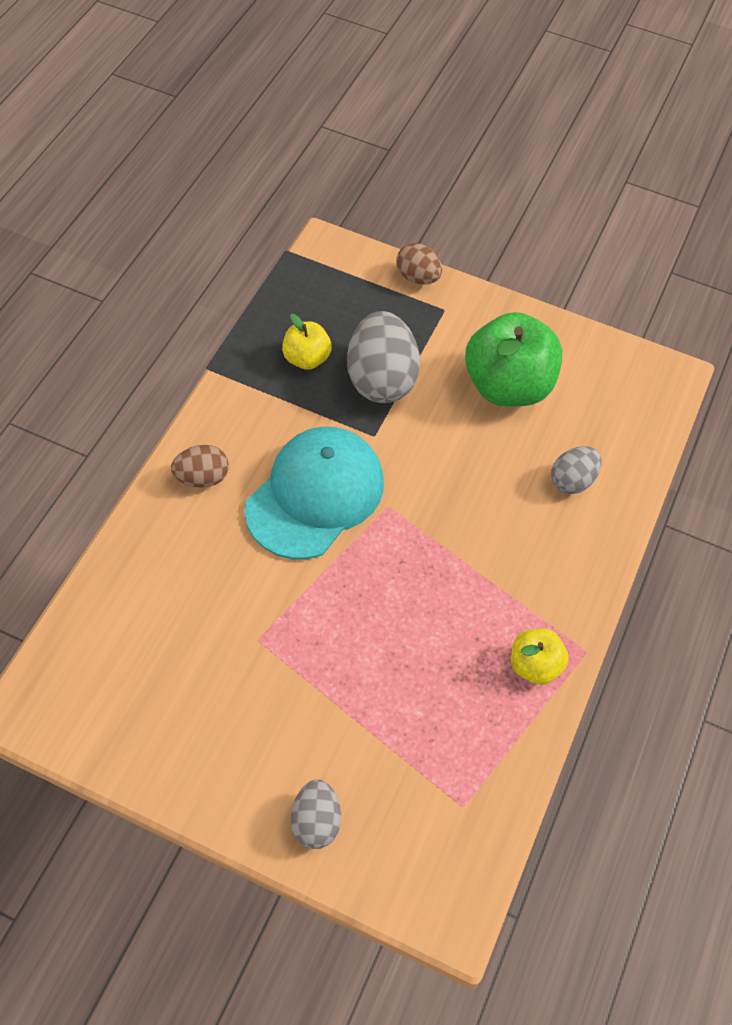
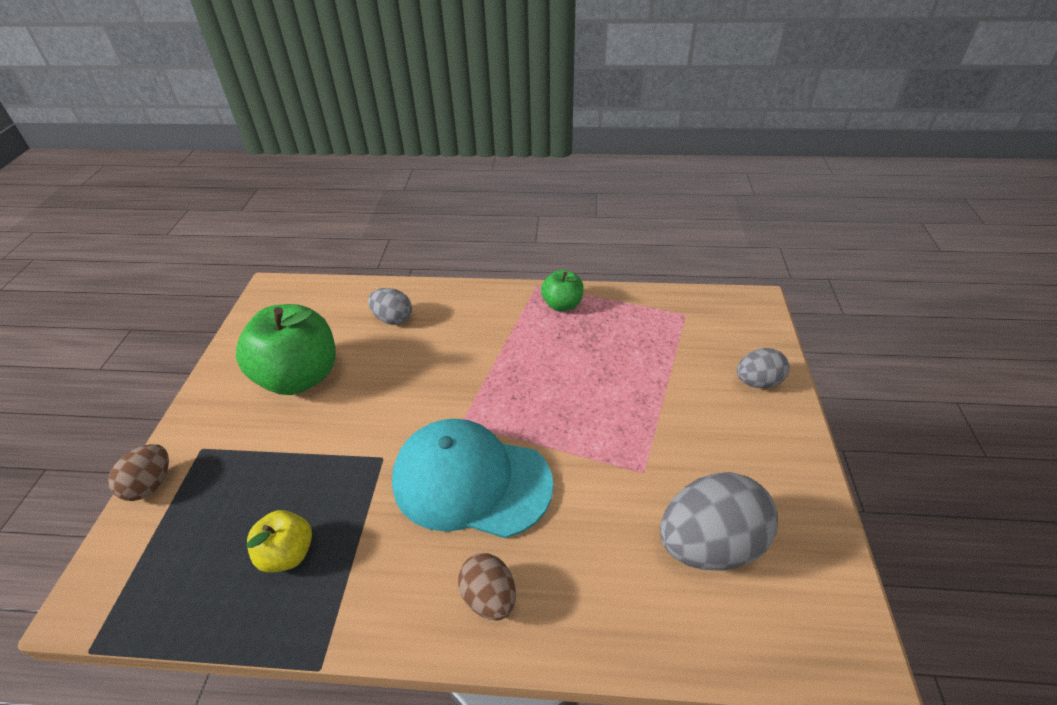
camera: 105 degrees left, 15 degrees down
(381, 379) = (308, 473): grey egg -> grey egg (710, 544)
(534, 665) = (562, 305): yellow apple -> green apple

